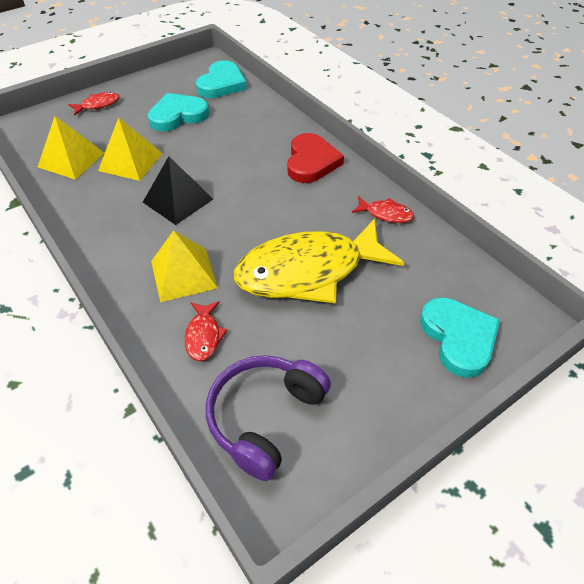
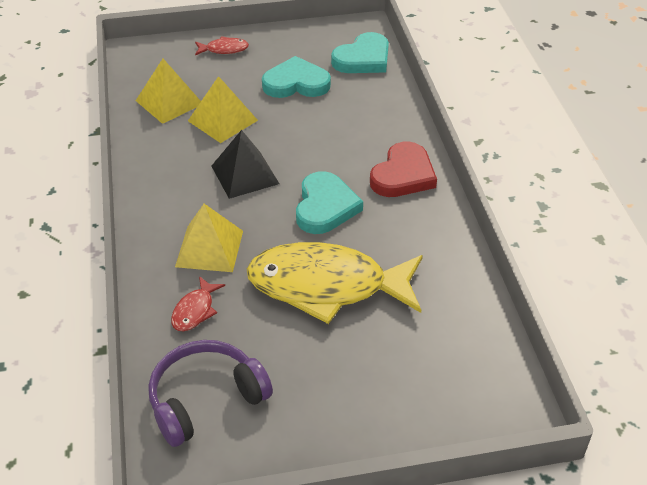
camera: 25 degrees right, 5 degrees down
(385, 214) = (444, 255): red fish -> none
(458, 338) = (431, 401): turquoise heart -> turquoise heart (325, 207)

